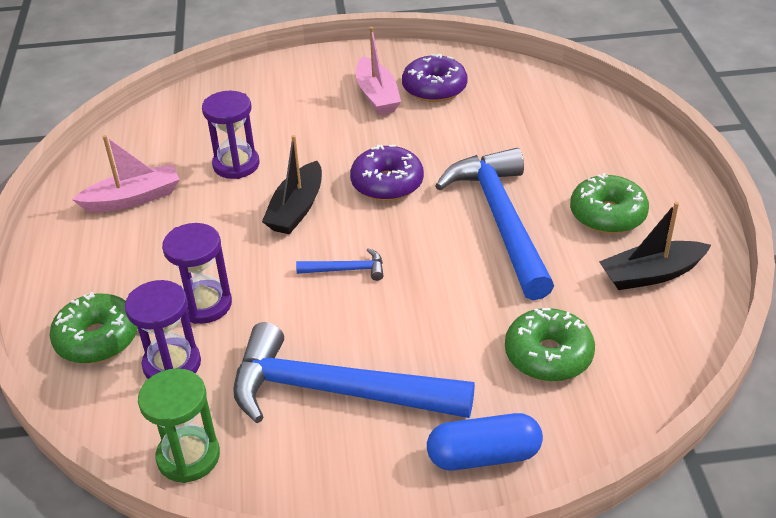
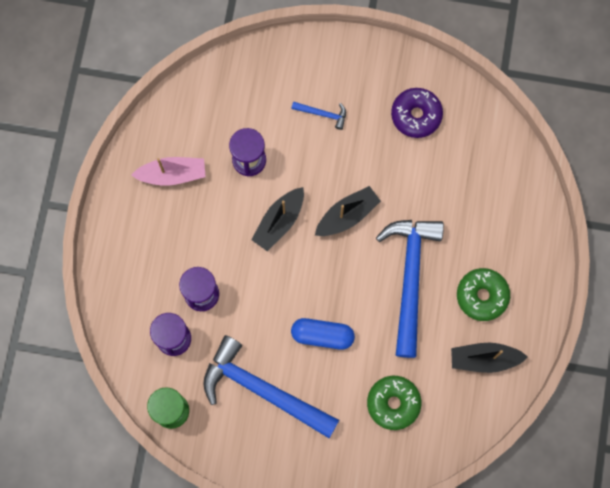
camera: 15 degrees right, 35 degrees up
(97, 339) = (133, 302): green donut -> none
(346, 270) = (296, 292): blue hammer -> blue hammer (322, 114)
(377, 95) = (370, 110): pink boat -> none
(387, 183) = (347, 215): purple donut -> black boat
(483, 456) = (329, 462): blue capsule -> blue capsule (322, 335)

